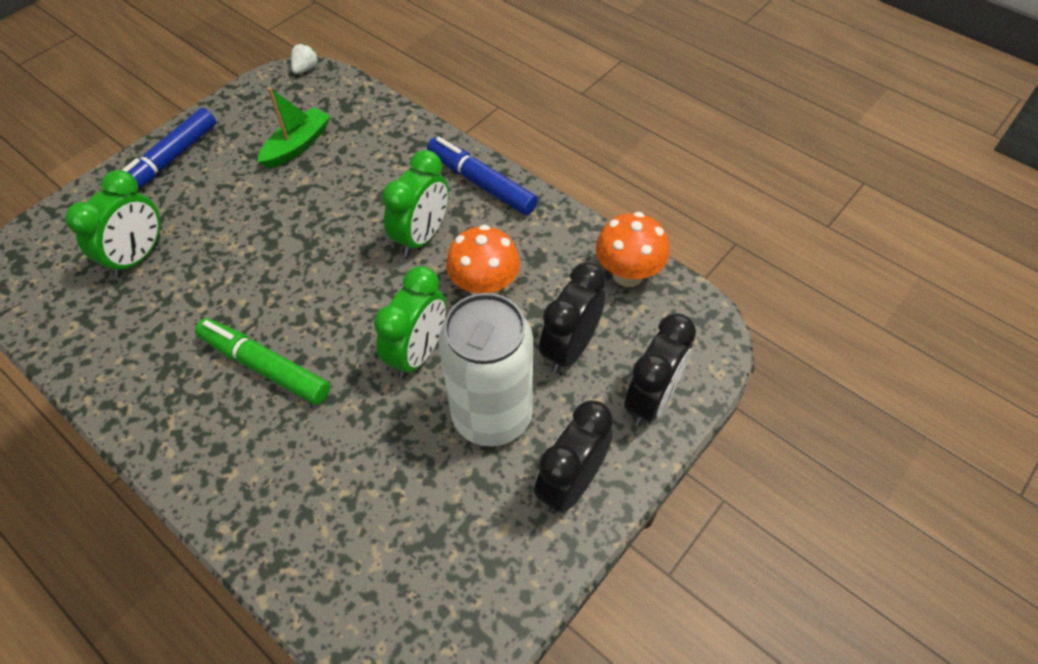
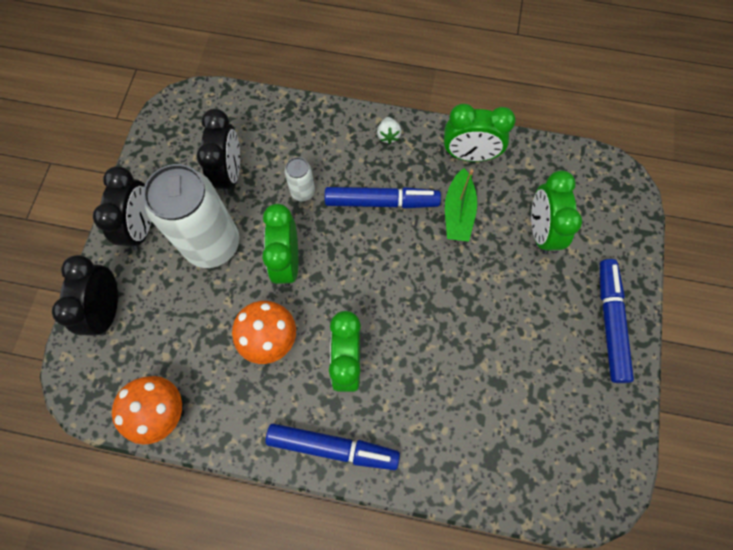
camera: 150 degrees right, 15 degrees up
(120, 370) = (469, 155): none -> green clock
(265, 367) = (381, 202): green marker -> blue marker
(297, 145) = (522, 401): green boat -> green boat (458, 212)
(305, 69) = (603, 509): white strawberry -> white strawberry (388, 135)
(344, 426) = (303, 192): none -> white can
(570, 348) = (181, 320): black clock -> black clock (230, 173)

